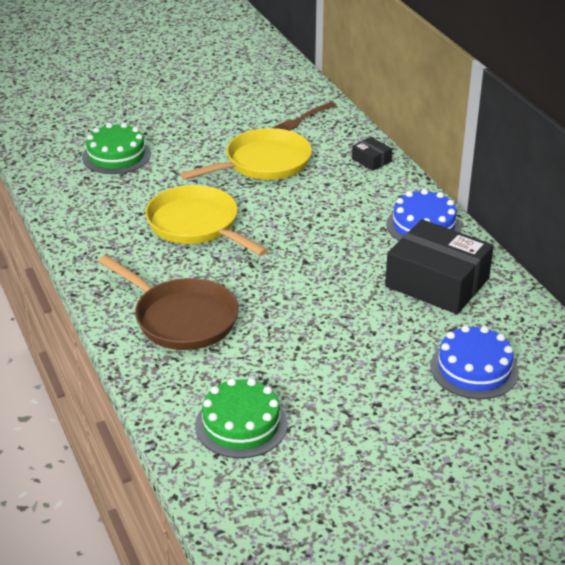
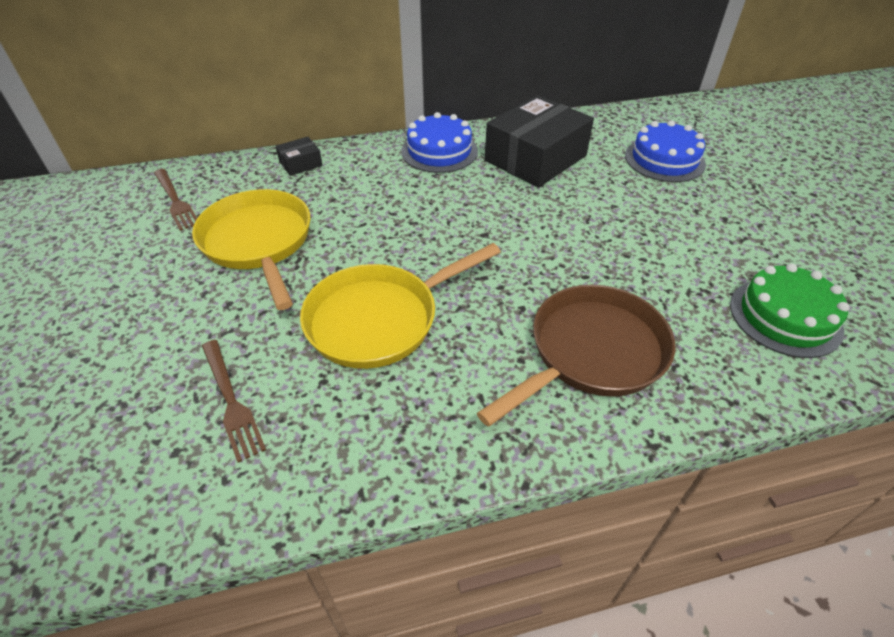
camera: 80 degrees left, 10 degrees up
(116, 156) = (132, 403): green cake -> none
(120, 186) = (232, 402): none -> brown fork

